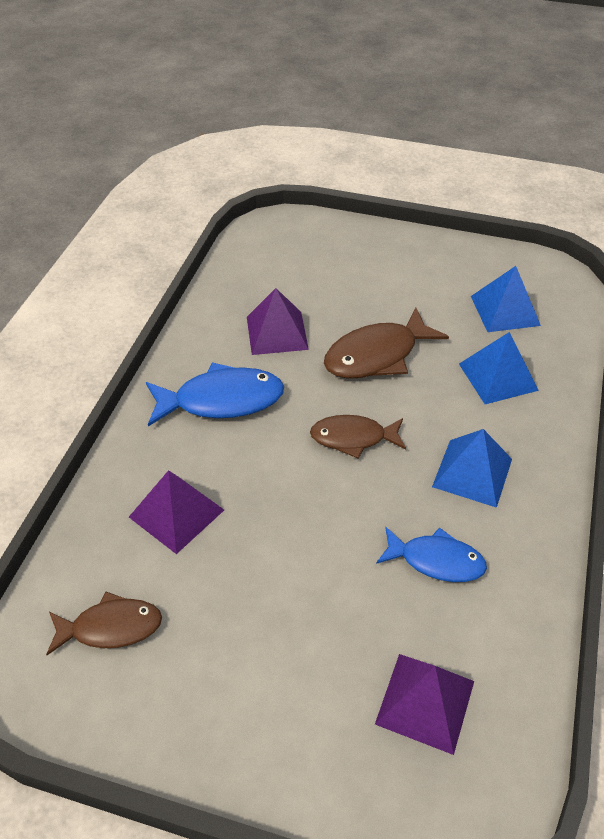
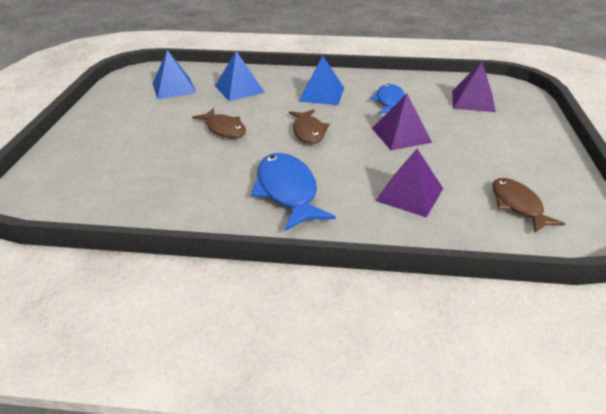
camera: 100 degrees left, 10 degrees down
(277, 333) = (200, 174): purple pyramid -> purple pyramid (401, 135)
(377, 355) = (224, 129): brown fish -> brown fish, size x0.66

